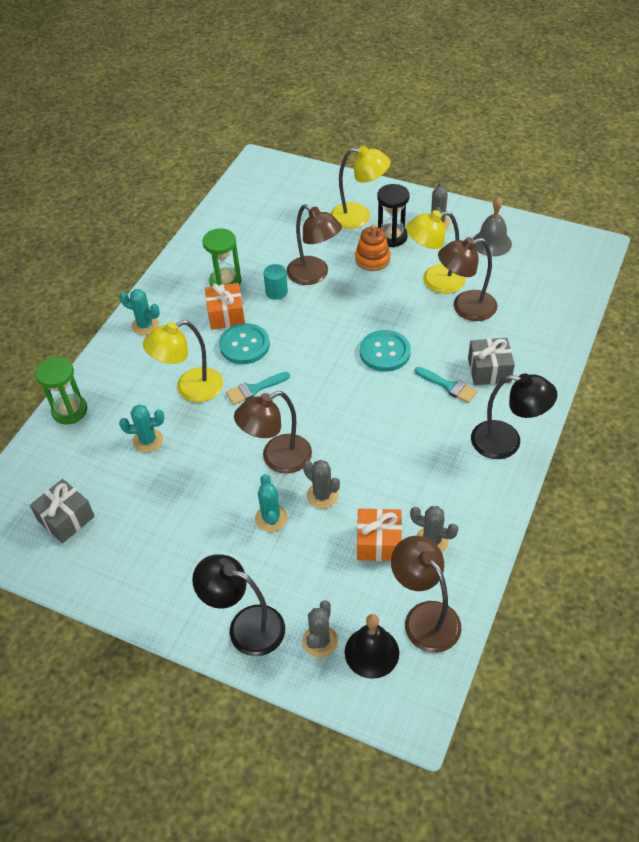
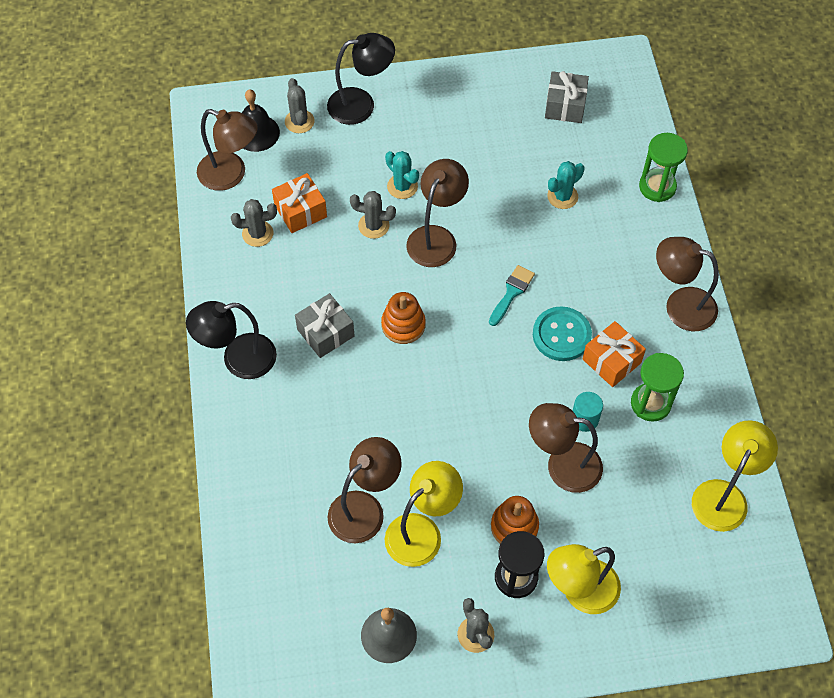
camera: 145 degrees right, 10 degrees up
(145, 325) = (680, 305): turquoise cactus -> brown lamp
(190, 389) = (571, 262): yellow lamp -> yellow lamp (724, 495)
(355, 405) = (403, 325): none -> orange stacking toy
(385, 352) = (415, 401): turquoise button -> none
(449, 386) = (326, 394): turquoise brush -> none
(489, 370) = (295, 435): grey gift -> grey gift (325, 333)

